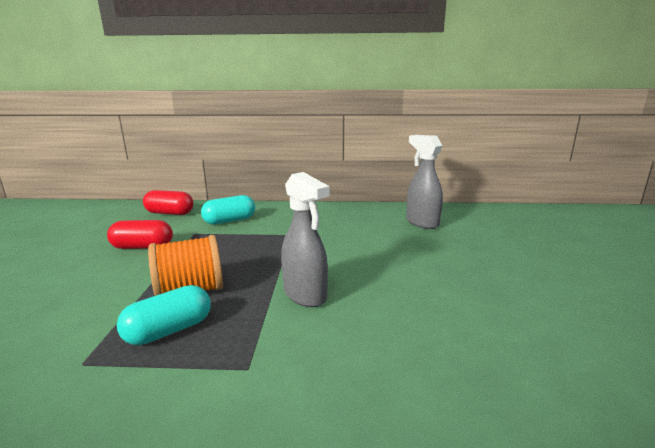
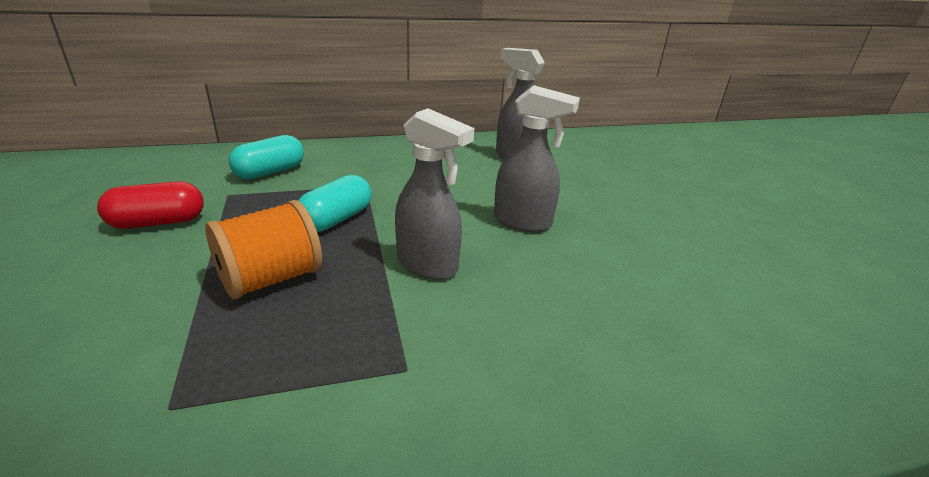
camera: 20 degrees left, 10 degrees up
(169, 330) = (273, 338): turquoise capsule -> turquoise capsule (336, 219)
(170, 213) = (170, 166): red capsule -> none
(401, 272) = (523, 222): none -> grey spray bottle

